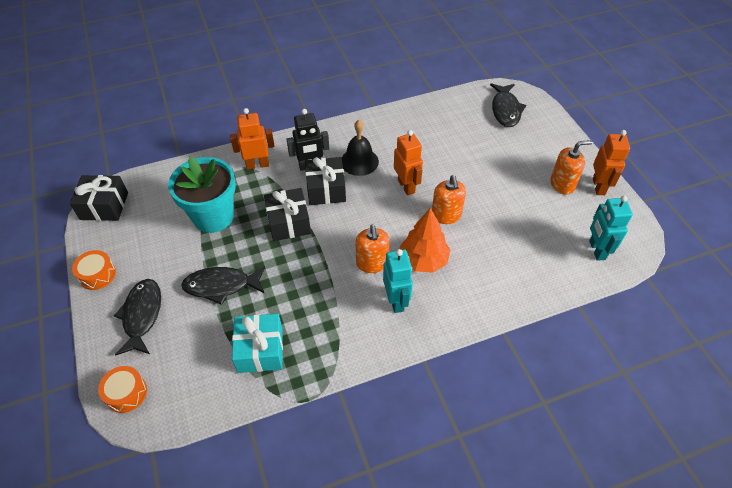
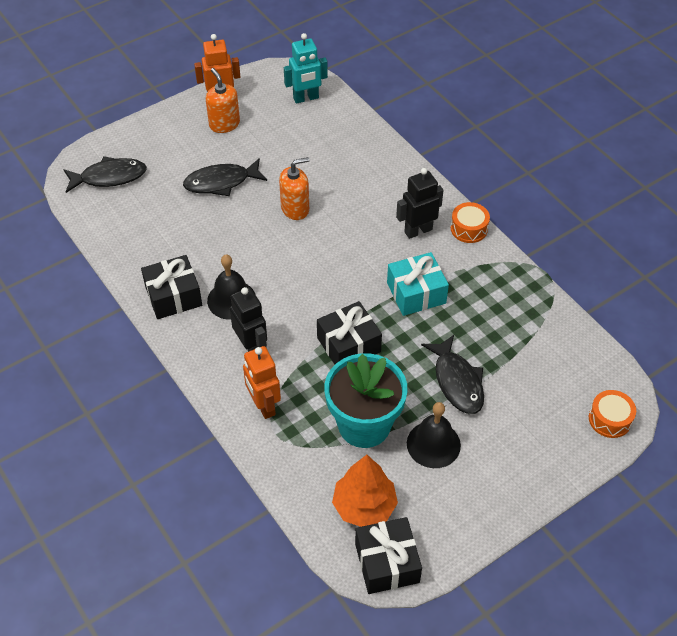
camera: 105 degrees left, 0 degrees up
(97, 275) = (491, 516): orange drum -> orange drum (469, 229)
(142, 315) = (523, 443): black fish -> black fish (221, 182)
(175, 254) = (433, 444): none -> black bell
(260, 350) = (515, 323): turquoise gift -> turquoise gift (416, 293)
(326, 189) = (286, 322): black gift -> black gift (173, 296)
(372, 263) = (379, 258): orange soap dispenser -> none
(396, 301) = (418, 230): turquoise robot -> black robot
(406, 186) = (261, 248): orange robot -> none
(423, 260) = (361, 218): orange tree -> orange tree (364, 506)

